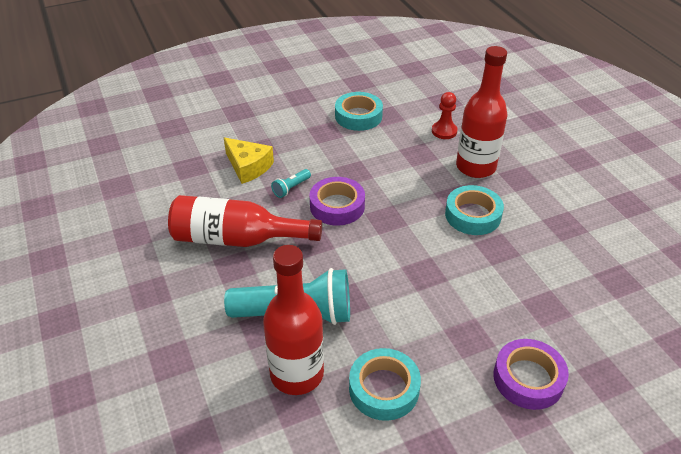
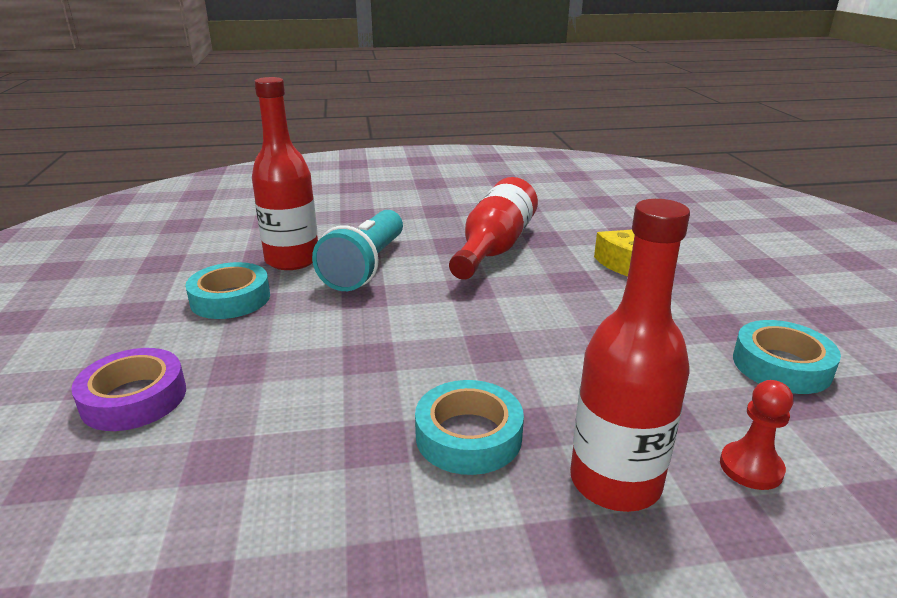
camera: 105 degrees right, 15 degrees down
(291, 188) = (579, 285): turquoise flashlight -> none
(337, 206) = (532, 312): purple tape -> none

